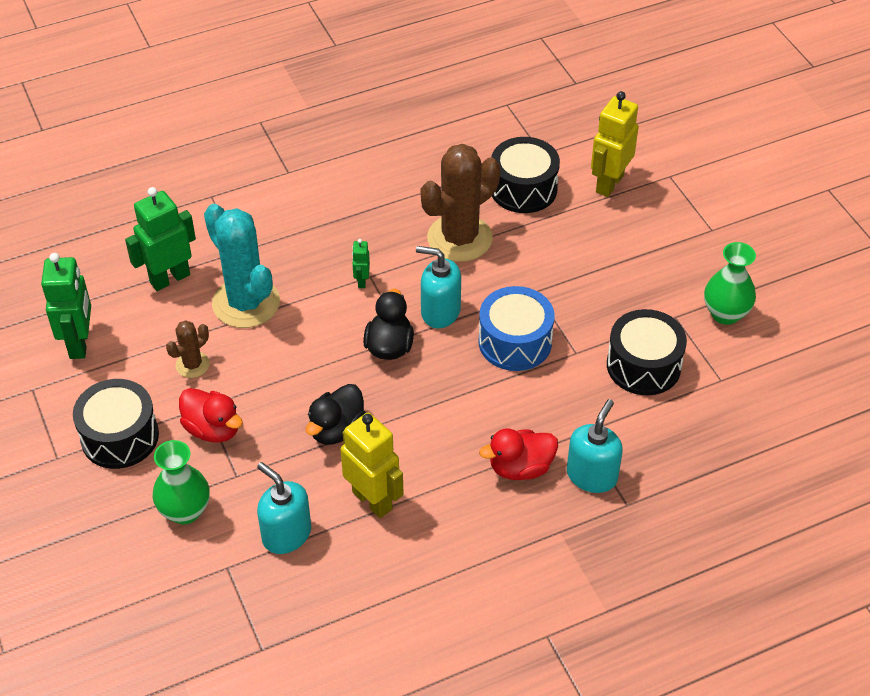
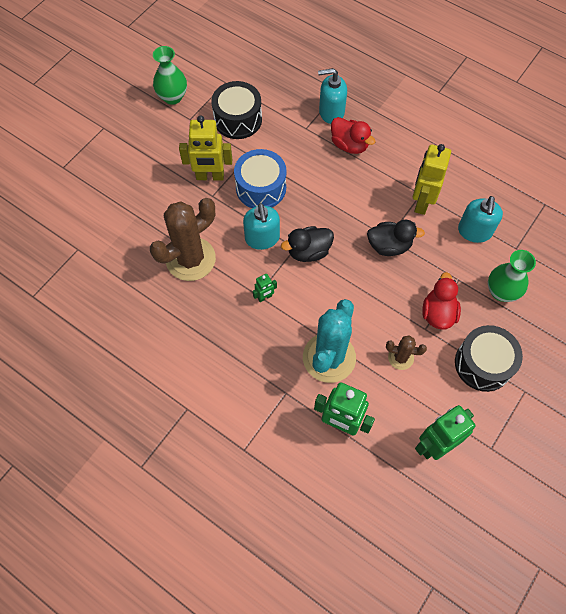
camera: 120 degrees left, 15 degrees up
(459, 238) = (190, 259): brown cactus -> brown cactus turned 60 degrees counterclockwise
(523, 189) = (120, 244): black drum -> none
(609, 183) = (88, 197): yellow robot -> yellow robot (210, 176)

